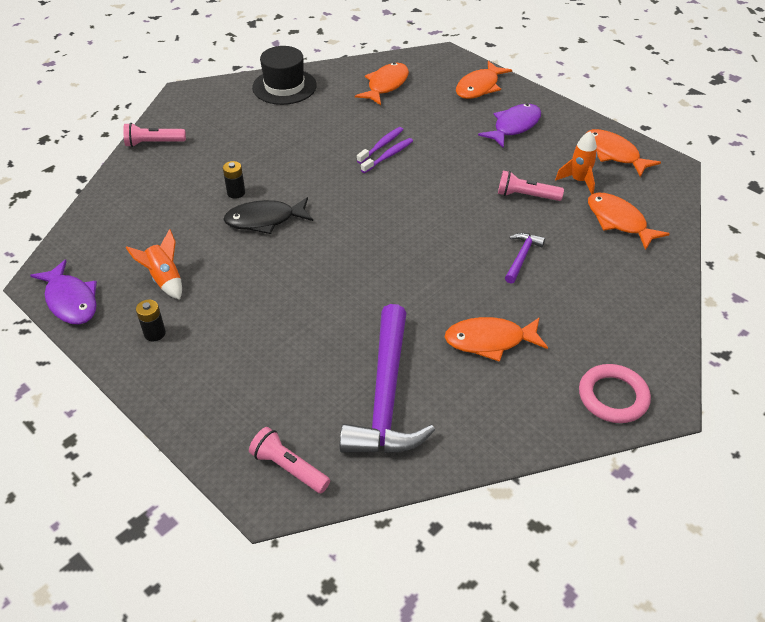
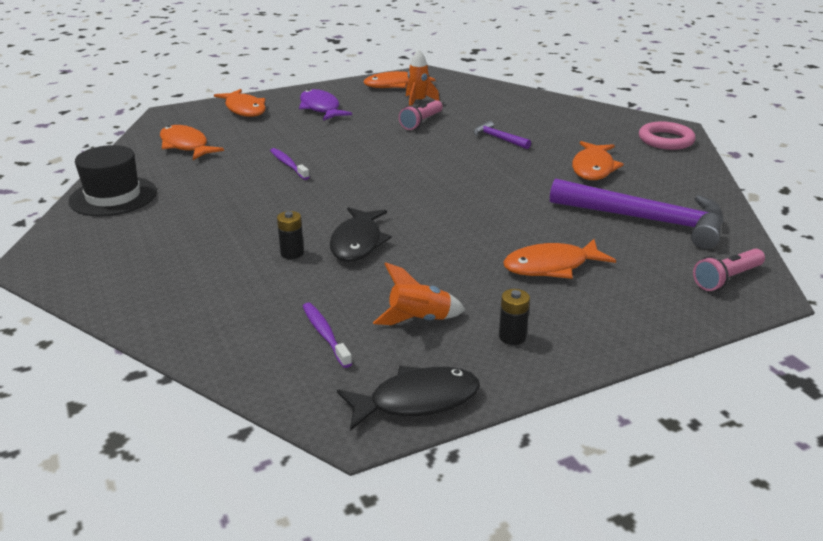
camera: 70 degrees left, 15 degrees down
(71, 300) = (416, 400): purple fish -> black fish
(154, 143) = (124, 299): pink flashlight -> none
(388, 156) = (309, 164): purple toothbrush -> purple toothbrush (325, 334)
(619, 221) = (478, 100): orange fish -> orange fish (551, 266)

